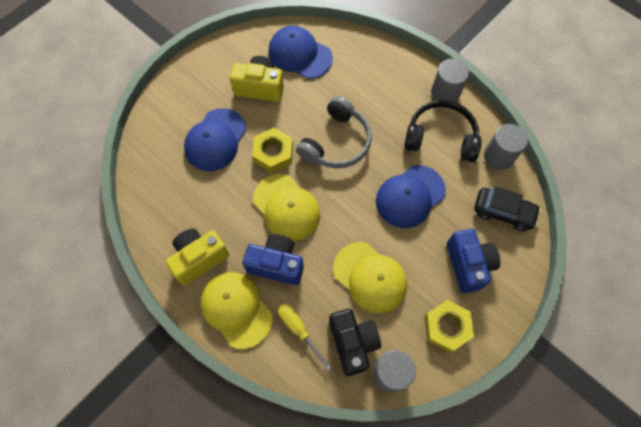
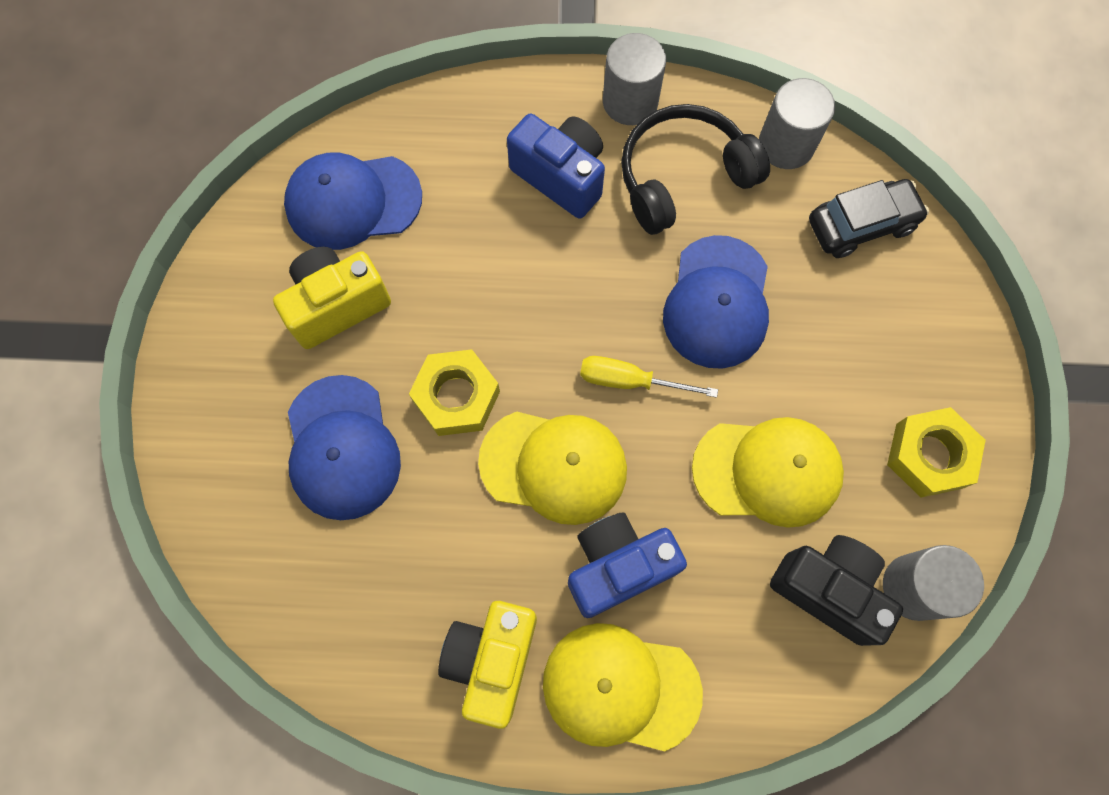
camera: 40 degrees left, 5 degrees up
(299, 330) = (738, 637): yellow screwdriver -> yellow screwdriver (630, 381)
(336, 142) = (538, 303): grey headphones -> none
(468, 265) = (880, 340): blue camera -> blue camera (561, 176)

